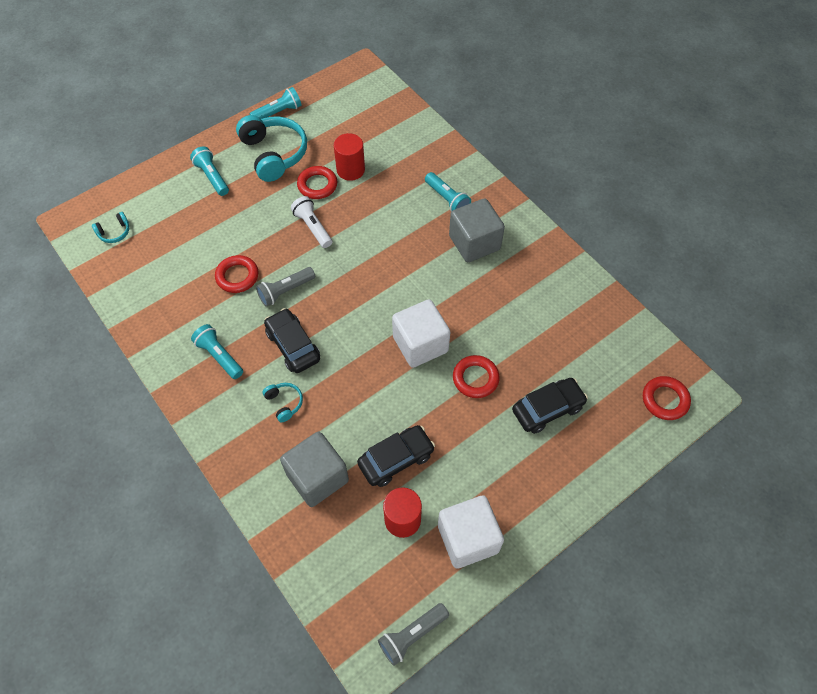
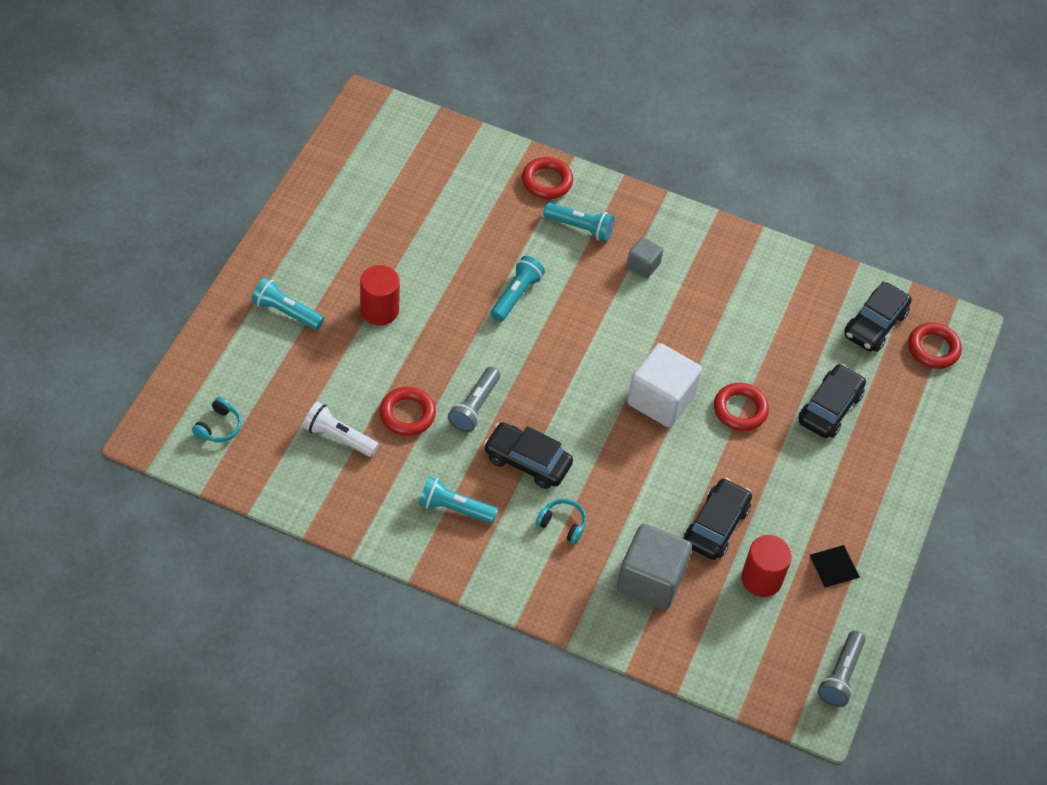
camera: 35 degrees left, 5 degrees down
(274, 154) = (340, 254): turquoise headphones -> none
(278, 112) = (306, 200): turquoise flashlight -> turquoise flashlight (516, 295)
(313, 227) = (452, 322): white flashlight -> white flashlight (338, 437)
(317, 185) = (420, 271): red ring -> red ring (547, 181)
(350, 170) = (446, 237): red cylinder -> red cylinder (379, 310)
(468, 538) = (834, 566): white cube -> black pyramid
(474, 243) = (643, 265): grey cube -> grey cube, size x0.52
(627, 360) = (875, 324): none -> black car

